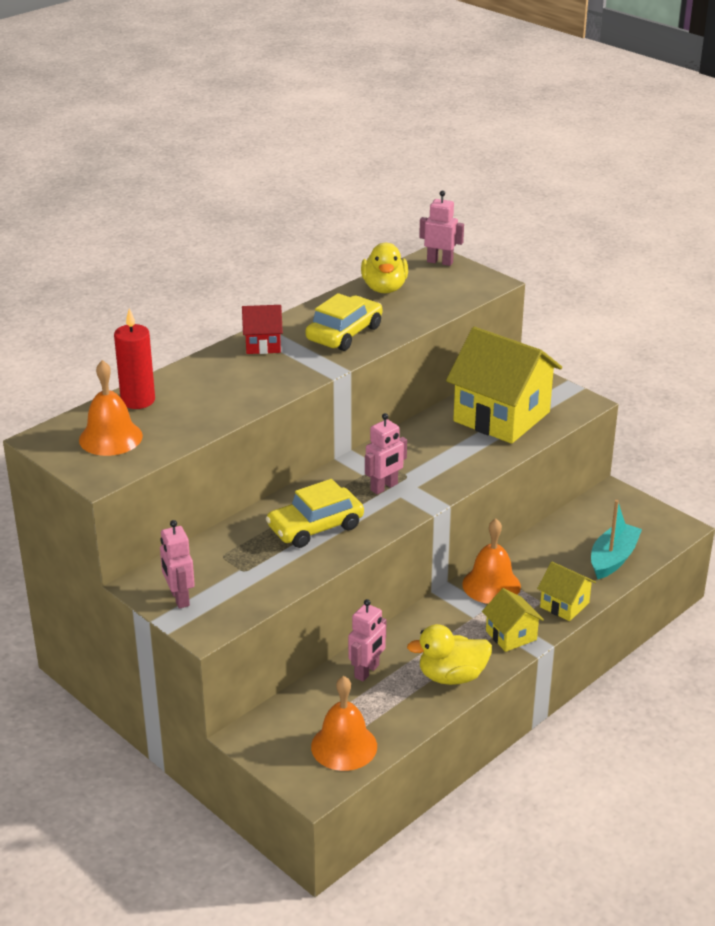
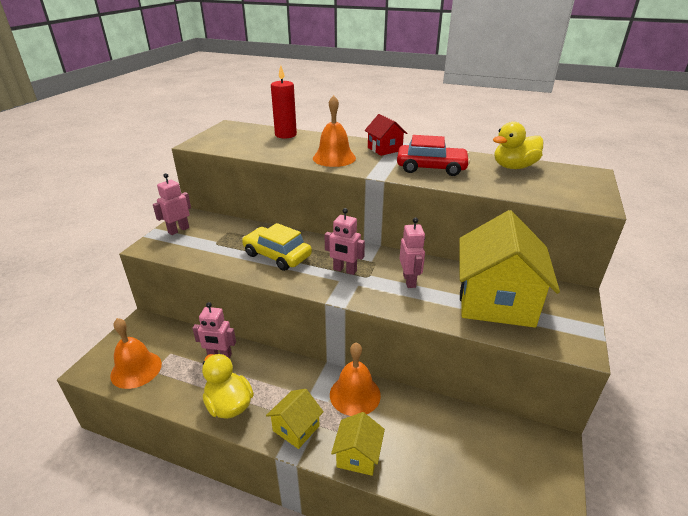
camera: 65 degrees right, 0 degrees up
(110, 438) = (240, 137): orange bell -> orange bell (334, 158)
(344, 333) = (431, 168): yellow car -> red car
(440, 262) = (588, 177): pink robot -> pink robot (409, 281)
(613, 559) = (452, 476): turquoise boat -> none

